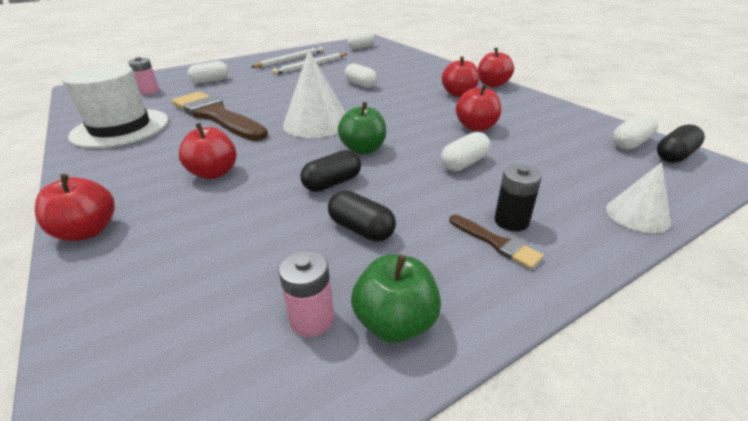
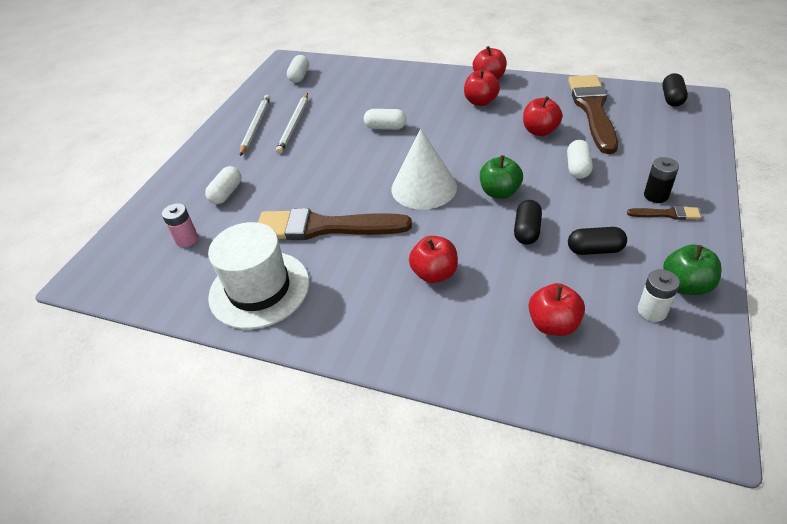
camera: 35 degrees left, 10 degrees up
(88, 231) = (440, 365): red apple -> red apple (553, 324)
(312, 319) = (652, 311): pink battery -> white battery
(557, 132) = (592, 110): none -> brown brush
(630, 143) = (641, 99): white capsule -> none
(637, 215) = (702, 155): white cone -> none

